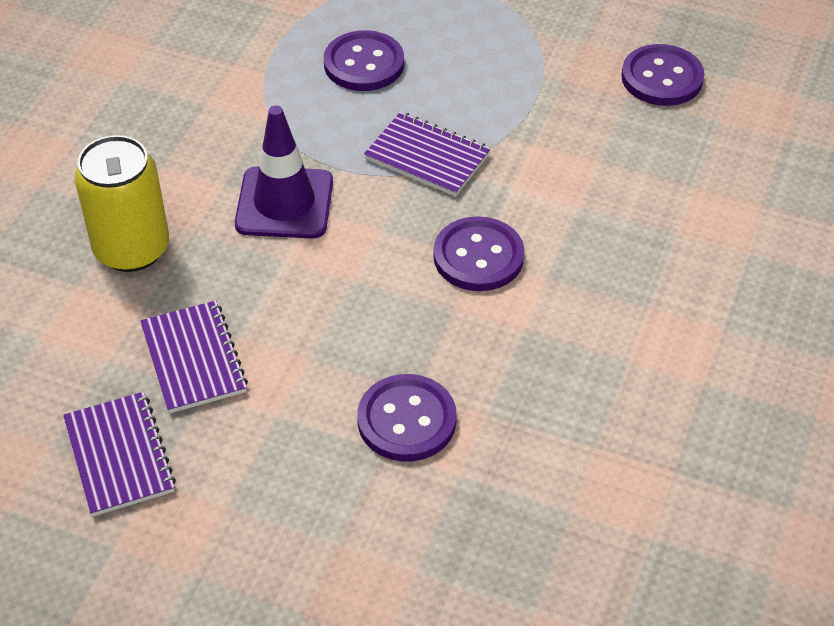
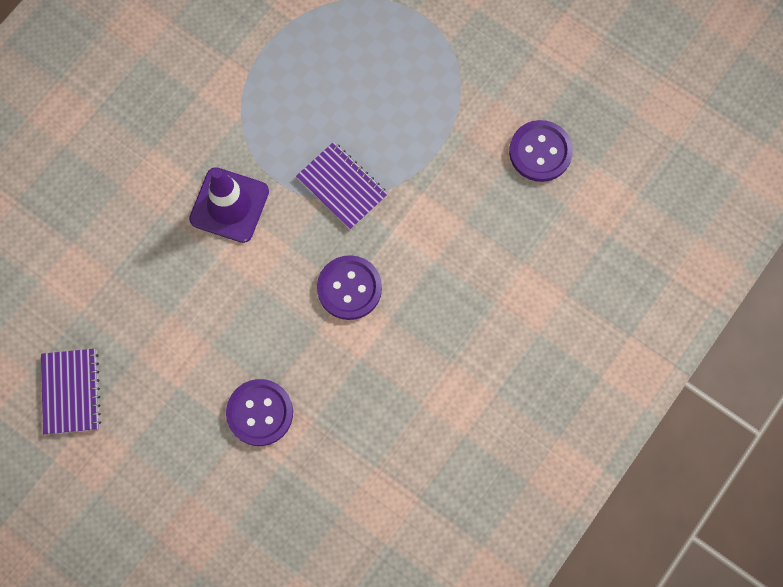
camera: 15 degrees right, 25 degrees up
(132, 249) = (115, 220): yellow can -> none
(194, 359) = (135, 326): purple notebook -> none
(364, 64) = (323, 82): purple button -> none

